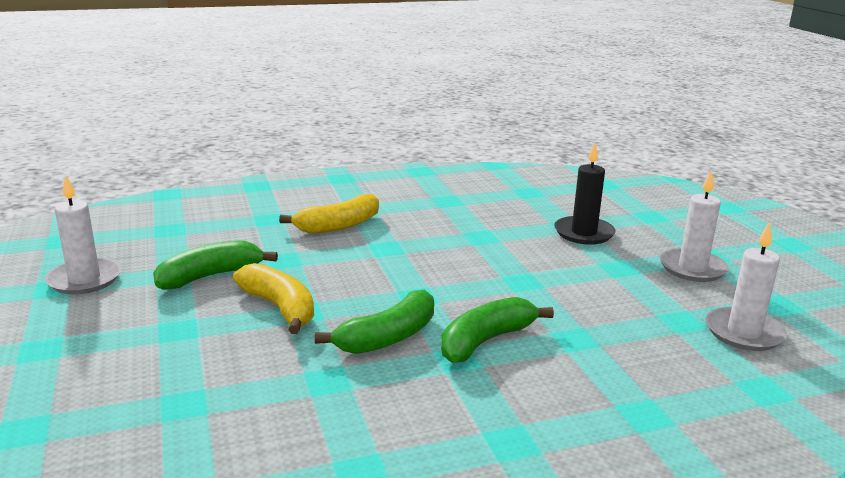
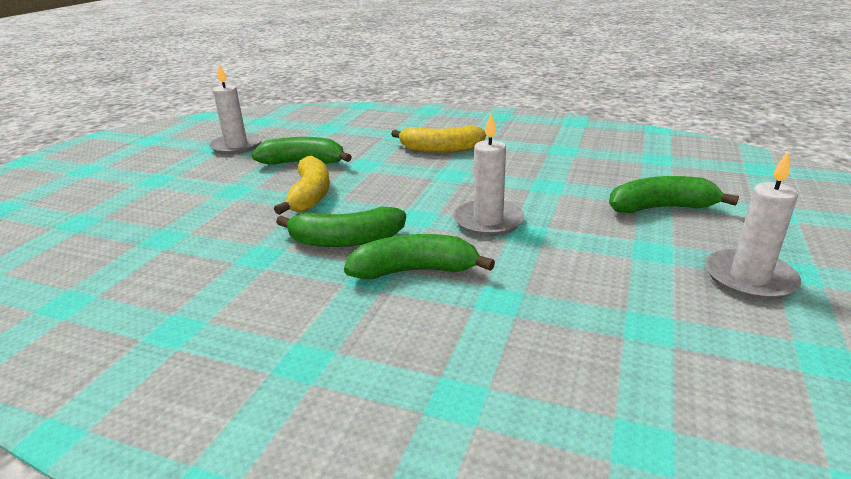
camera: 40 degrees right, 5 degrees up
(584, 233) = (661, 208): black candle -> green banana
(744, 332) = (714, 370): white candle -> white candle (488, 221)

